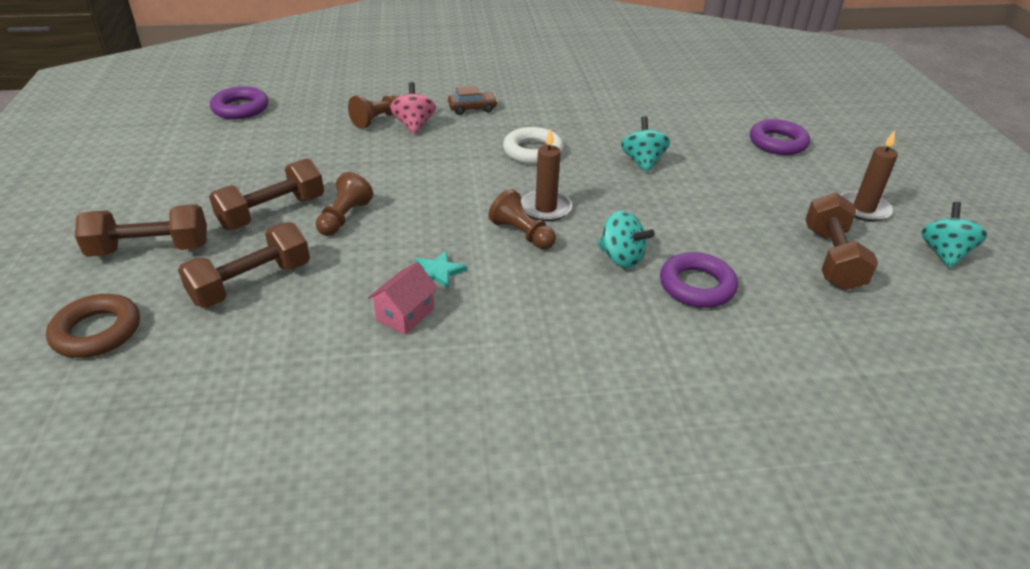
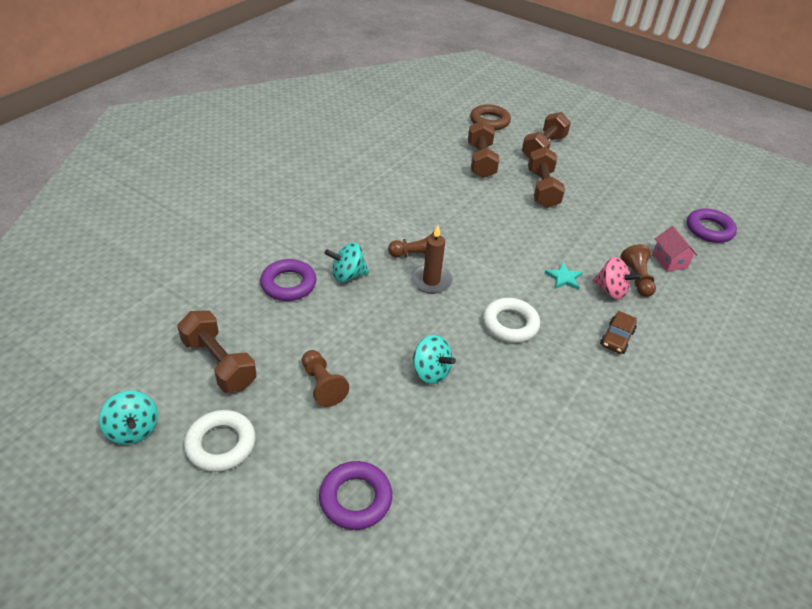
camera: 130 degrees right, 5 degrees up
(344, 217) = (510, 207): brown pawn -> brown pawn (322, 385)
(405, 314) = (402, 186): pink house -> pink house (669, 260)
(438, 272) = (421, 210): turquoise star -> turquoise star (564, 278)
(863, 209) = (221, 444): brown candle -> white ring

